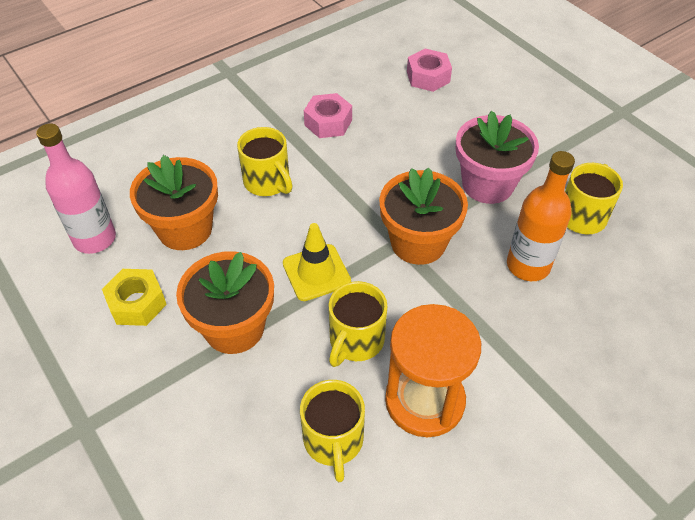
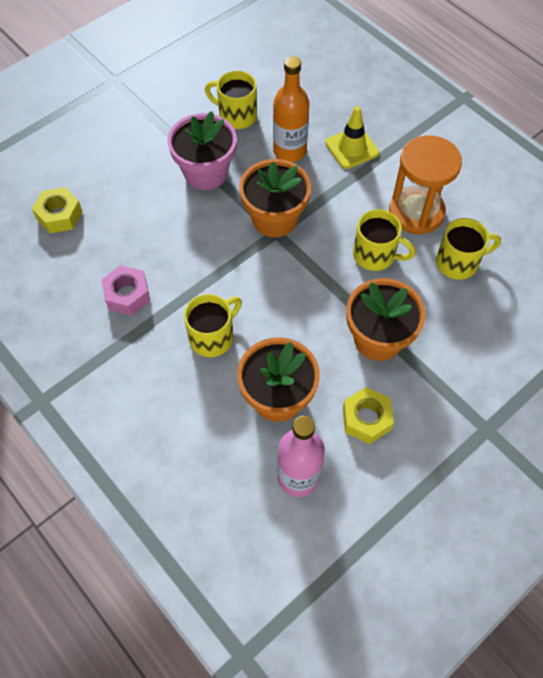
camera: 95 degrees left, 10 degrees up
(316, 272) = (314, 287): yellow traffic cone -> yellow traffic cone (352, 148)
(428, 77) = (59, 215): pink nut -> yellow nut

